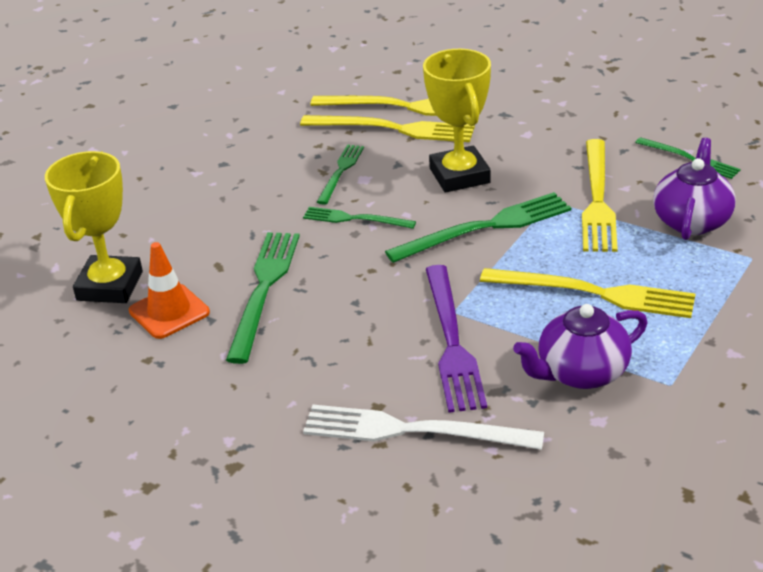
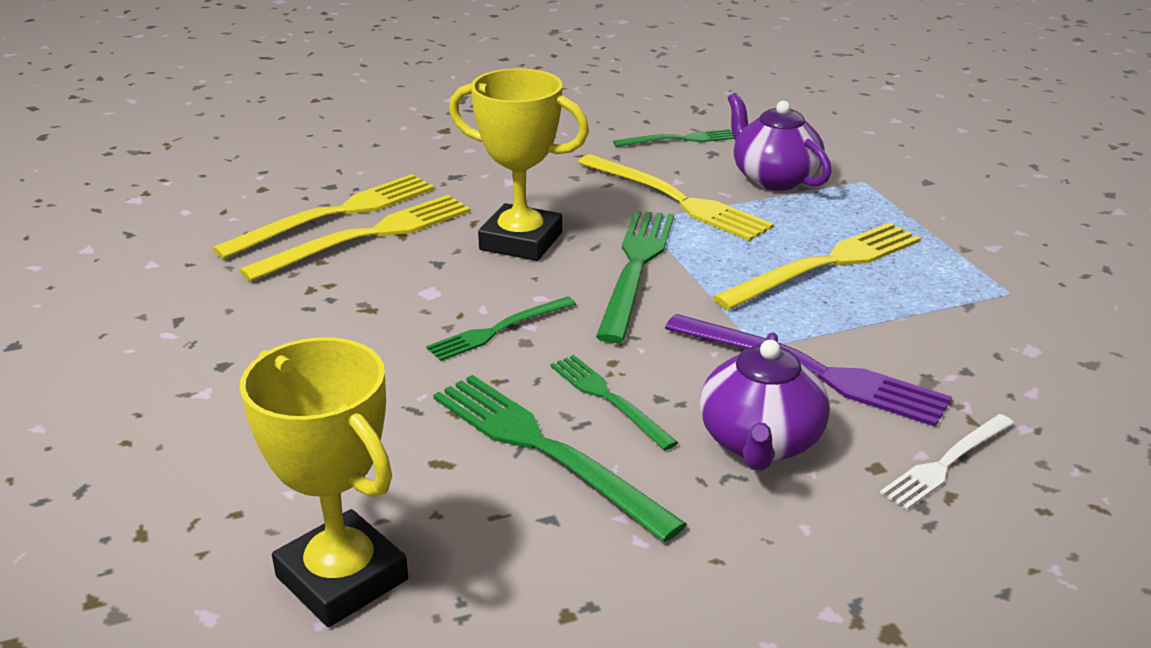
camera: 55 degrees left, 5 degrees down
(169, 312) = (483, 547): orange traffic cone -> none
(341, 172) = (391, 299): green fork -> green fork (608, 399)
(413, 431) = (946, 463): white fork -> white fork, size x0.59
(581, 373) = (946, 326): purple teapot -> purple teapot (760, 443)

